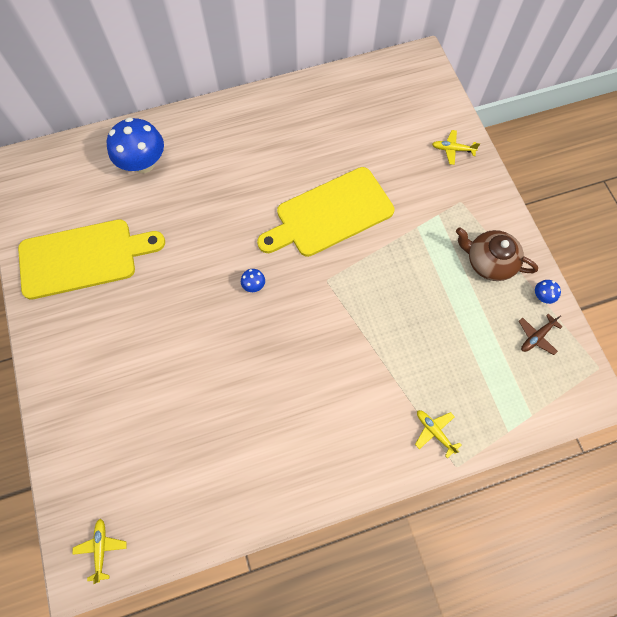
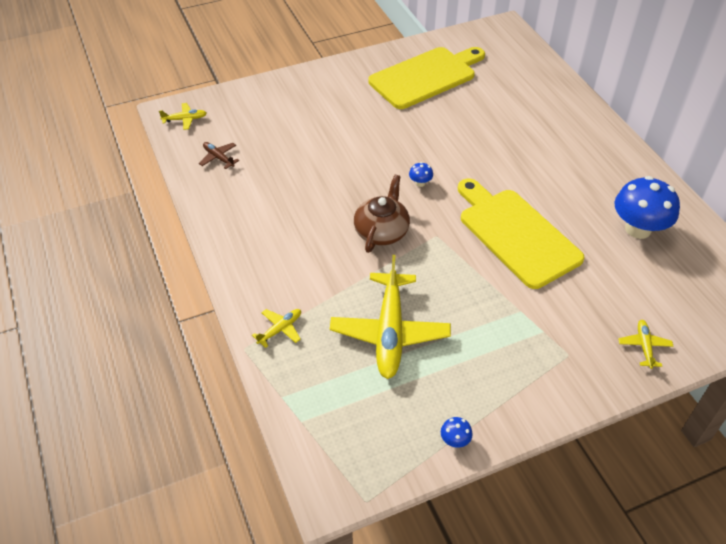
camera: 85 degrees right, 20 degrees down
(84, 258) = (426, 76): yellow cutting board -> yellow cutting board turned 105 degrees counterclockwise
(143, 163) = (533, 98): blue mushroom -> blue mushroom (638, 229)
(438, 333) = (390, 332): none -> yellow plane
(489, 261) = (491, 383): brown teapot -> brown teapot (382, 231)
(536, 336) = (399, 431): brown plane -> brown plane (218, 158)

